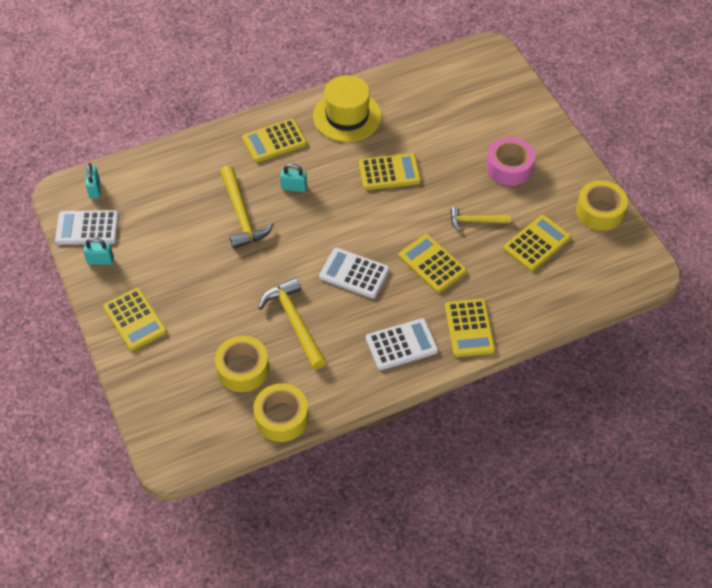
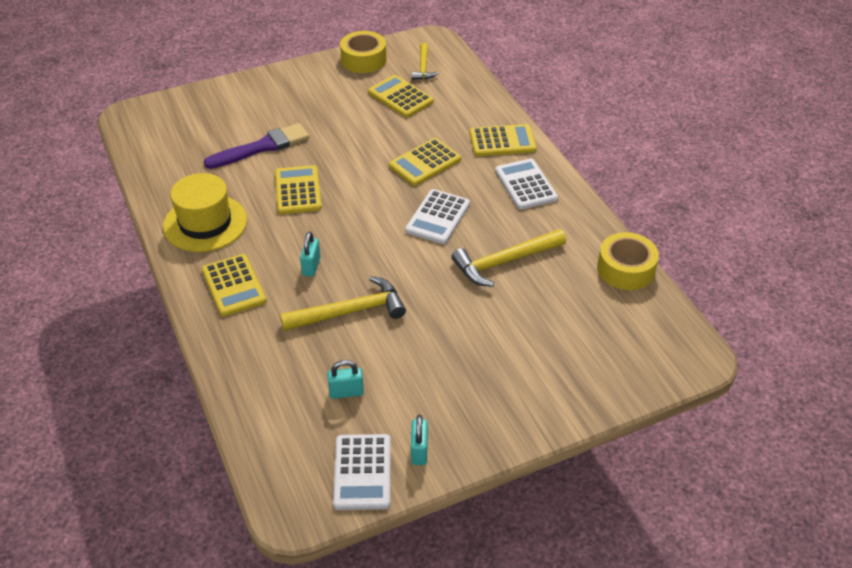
camera: 90 degrees left, 10 degrees down
(94, 189) = (292, 471): turquoise padlock -> turquoise padlock (346, 392)
(135, 320) = (512, 405): yellow calculator -> none
(243, 369) = (570, 302): yellow tape -> none
(449, 143) = (262, 147): none -> purple brush
(475, 221) = (371, 133): yellow hammer -> yellow hammer (423, 67)
(509, 167) = (302, 109): pink tape -> none

